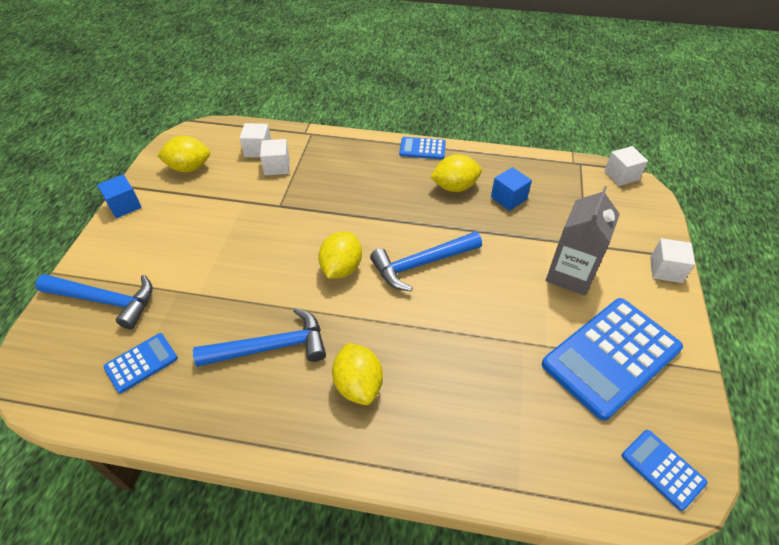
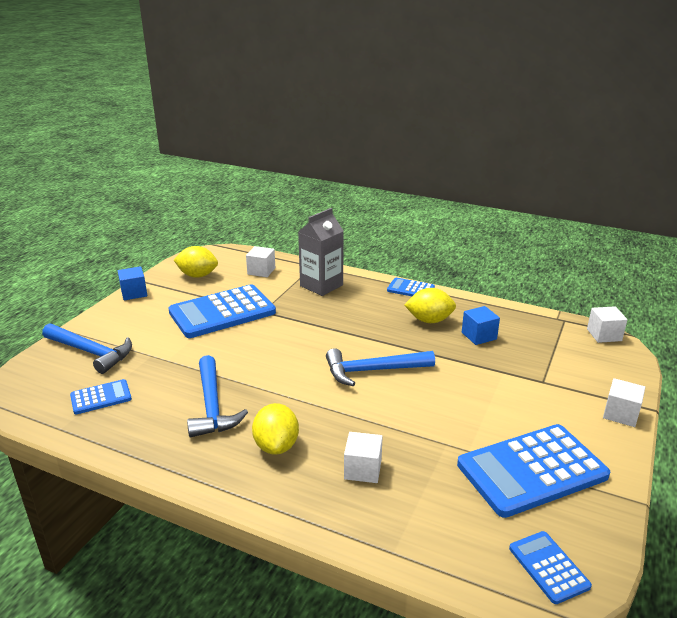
camera: 15 degrees right, 20 degrees down
(236, 215) = (222, 312): none -> blue calculator
(271, 347) = (212, 406): blue hammer -> blue hammer turned 75 degrees clockwise
(277, 167) = (272, 284): white cube -> white cube (362, 469)
(341, 268) = (298, 362): yellow lemon -> none
(570, 274) = (516, 401): grey carton -> grey carton (321, 285)

